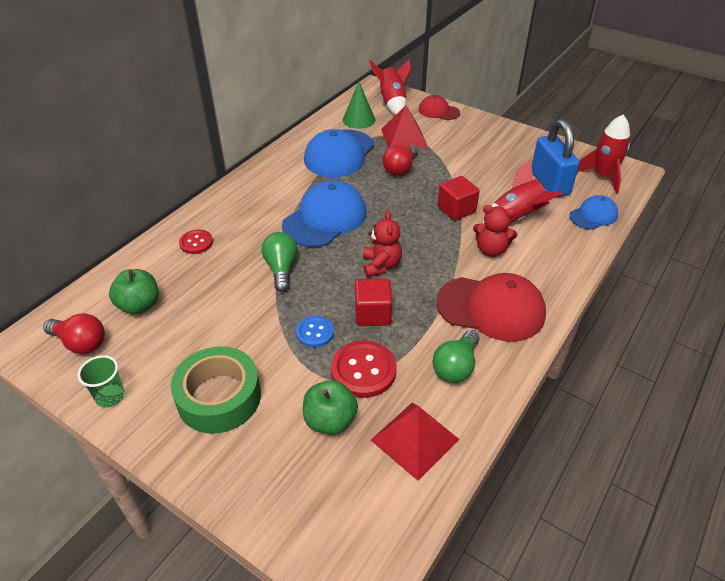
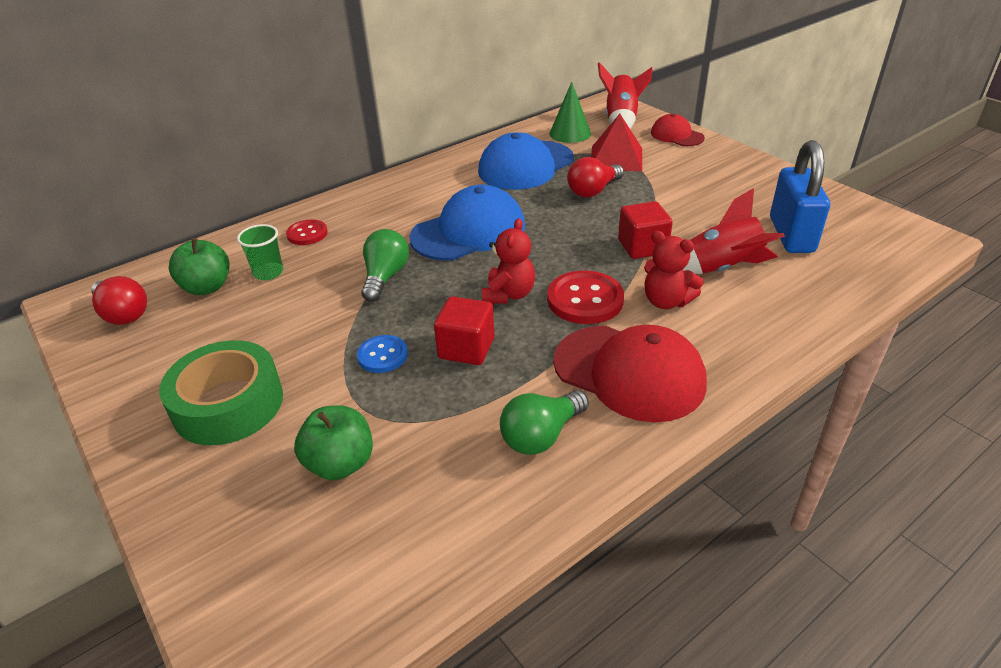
camera: 20 degrees right, 5 degrees down
(110, 396) = (115, 376): green cup -> green cup (268, 273)
(363, 370) = (417, 412): red button -> red button (585, 300)
(415, 439) = (435, 515): red pyramid -> none
(593, 215) = (840, 283): blue cap -> none
(602, 176) = (877, 237): red rocket -> none

